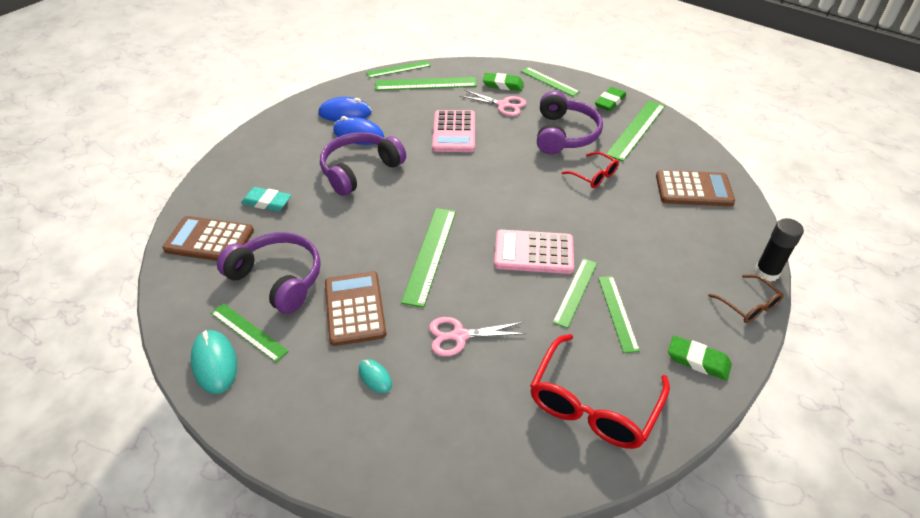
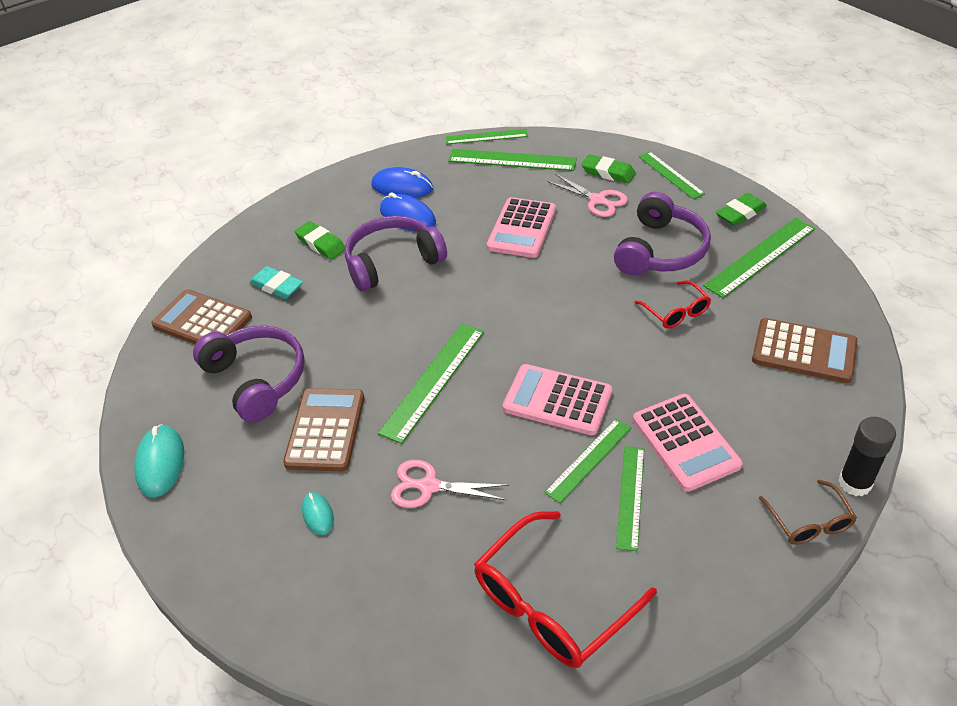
camera: 20 degrees right, 0 degrees up
(248, 332) = (206, 435): green ruler -> none
(640, 266) = (685, 442): none -> pink calculator
(698, 361) = (707, 579): green eraser -> green eraser (321, 244)

